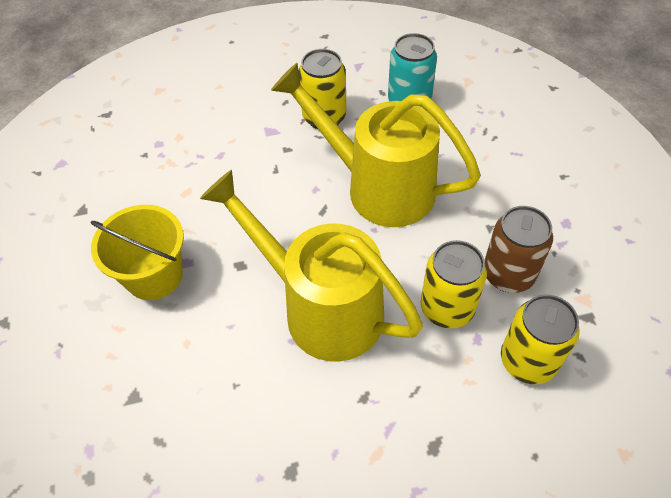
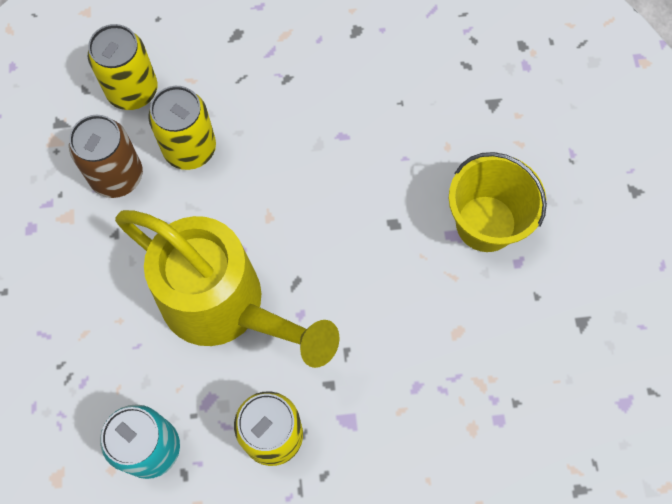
camera: 175 degrees left, 15 degrees up
(321, 308) = (313, 165): yellow watering can -> none

